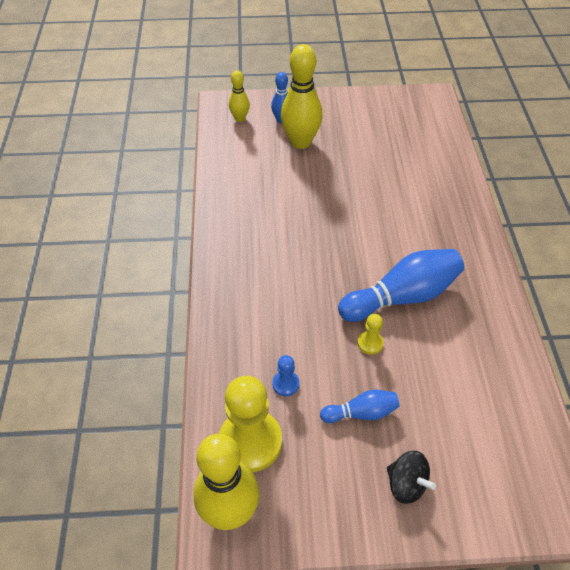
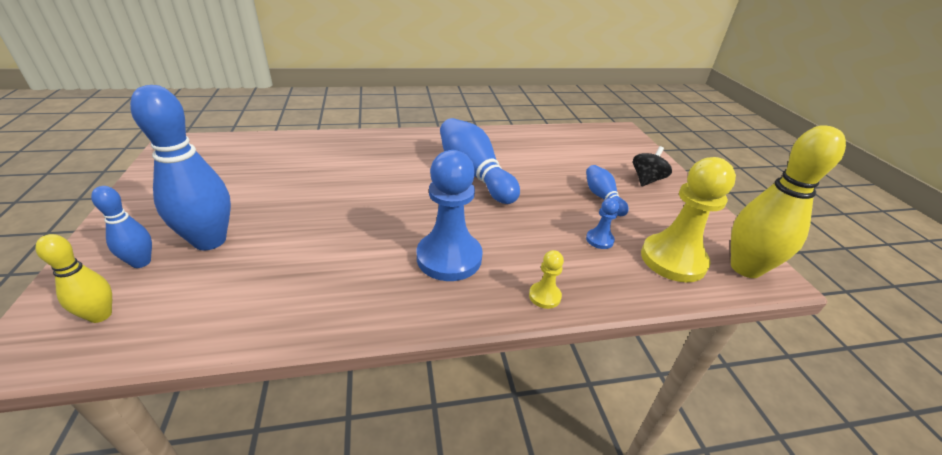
camera: 100 degrees left, 15 degrees down
(271, 266) = (449, 258): none -> blue pawn
(300, 142) = (210, 241): yellow bowling pin -> blue bowling pin
(370, 343) = (531, 192): yellow pawn -> yellow pawn (544, 296)

